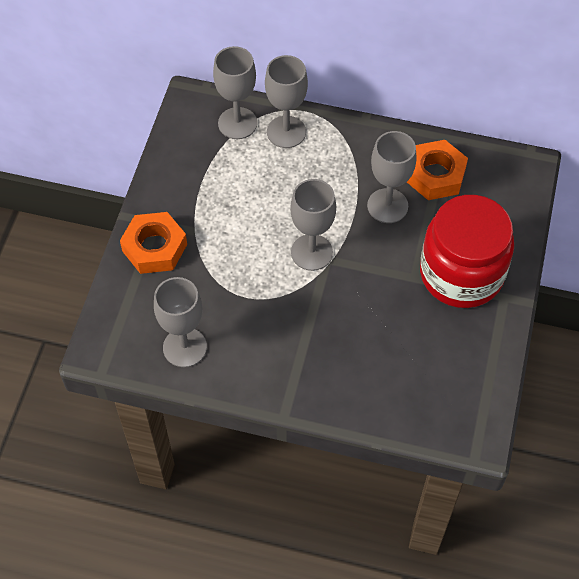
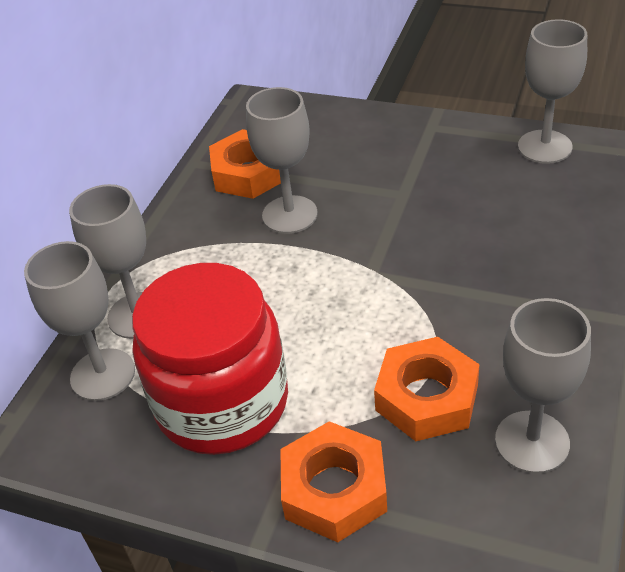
camera: 80 degrees left, 15 degrees down
(218, 292) = (426, 397): none -> orange nut
(311, 252) = (358, 289): grey goblet -> grey goblet (544, 147)
(461, 274) = (399, 156): red jar -> red jar (222, 403)

